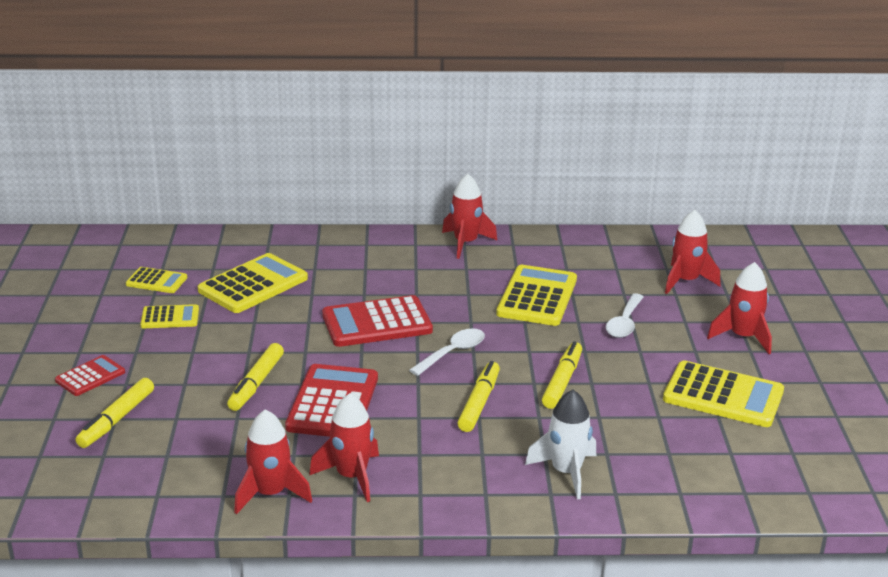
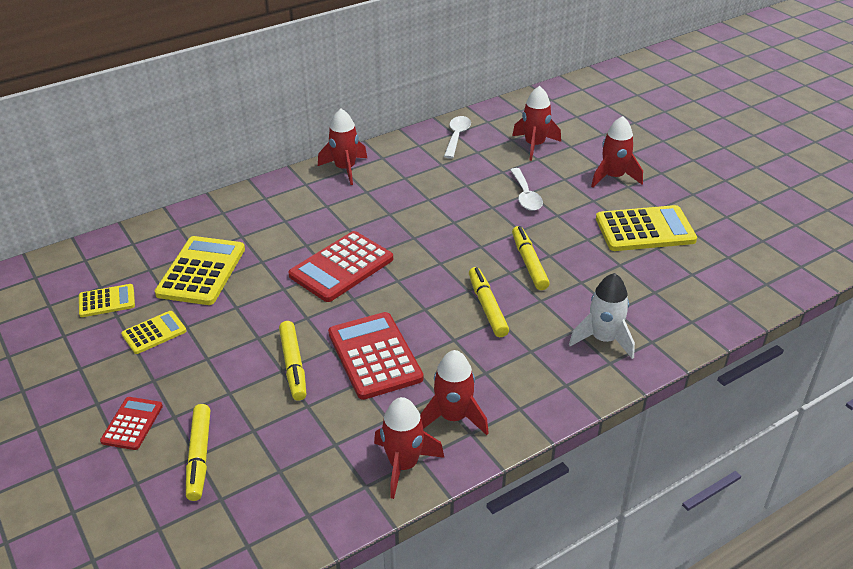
camera: 30 degrees left, 10 degrees up
(453, 353) = (426, 270): white spoon -> white spoon (457, 136)
(537, 297) = (443, 197): yellow calculator -> none

